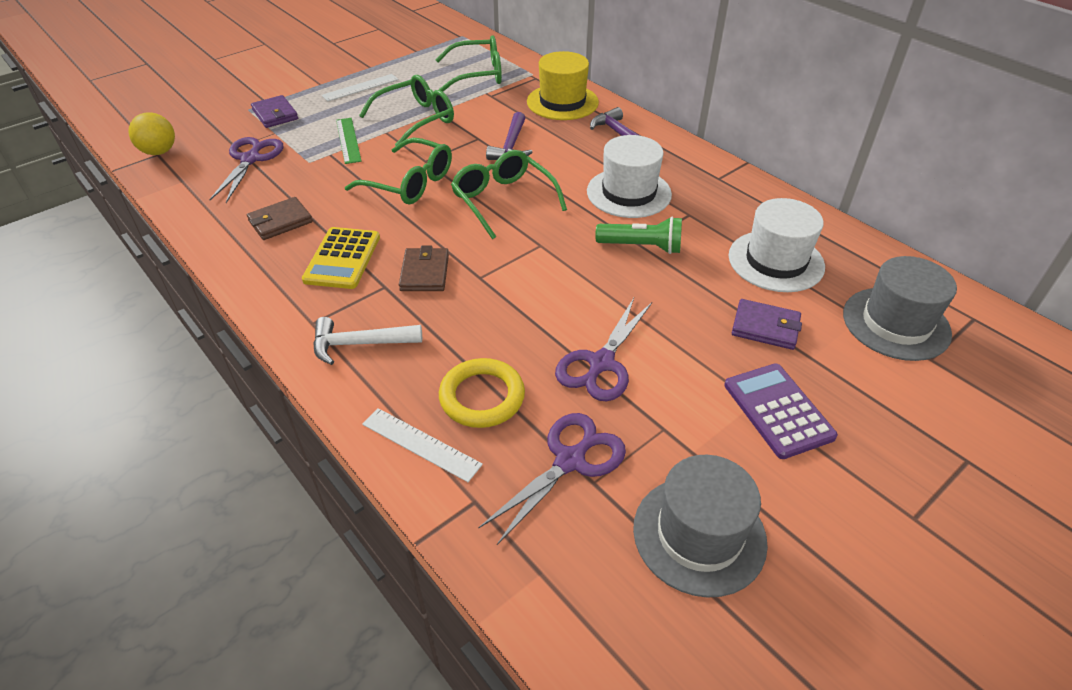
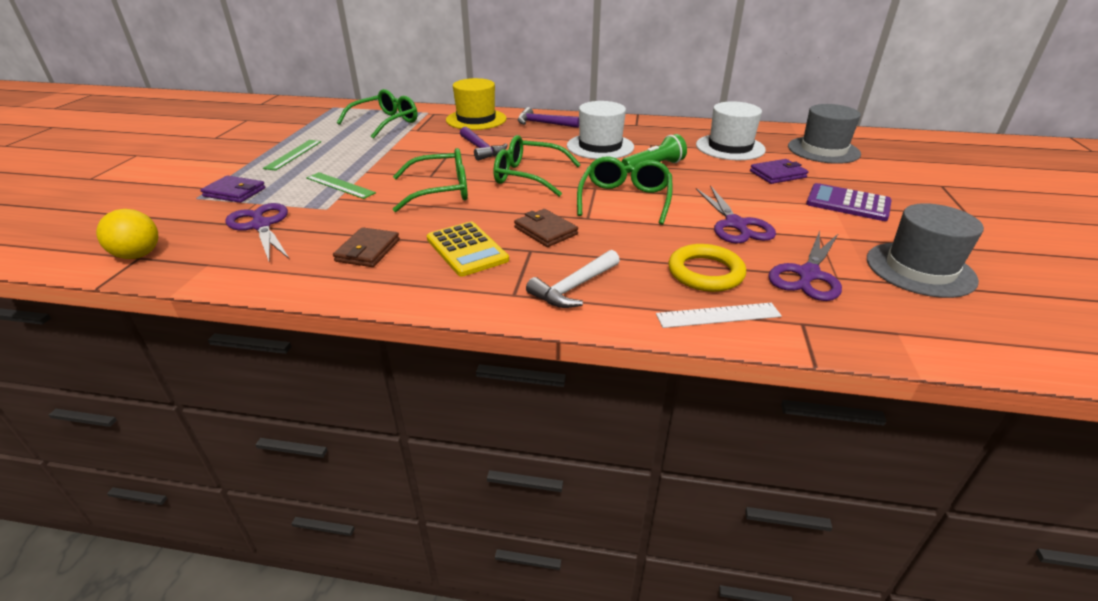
camera: 40 degrees left, 10 degrees down
(360, 87) = (293, 154): white ruler -> green ruler
(416, 119) = (379, 157): green glasses -> green glasses (625, 199)
(570, 461) = (808, 275): purple scissors -> purple scissors turned 150 degrees counterclockwise

